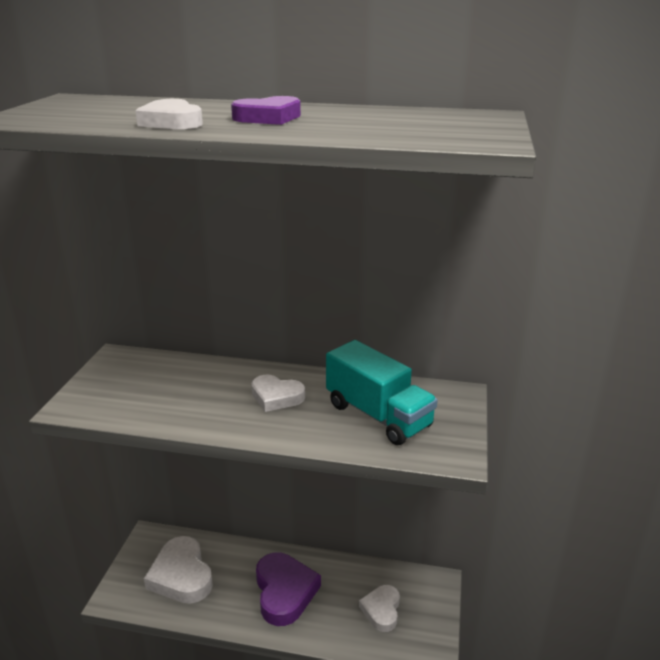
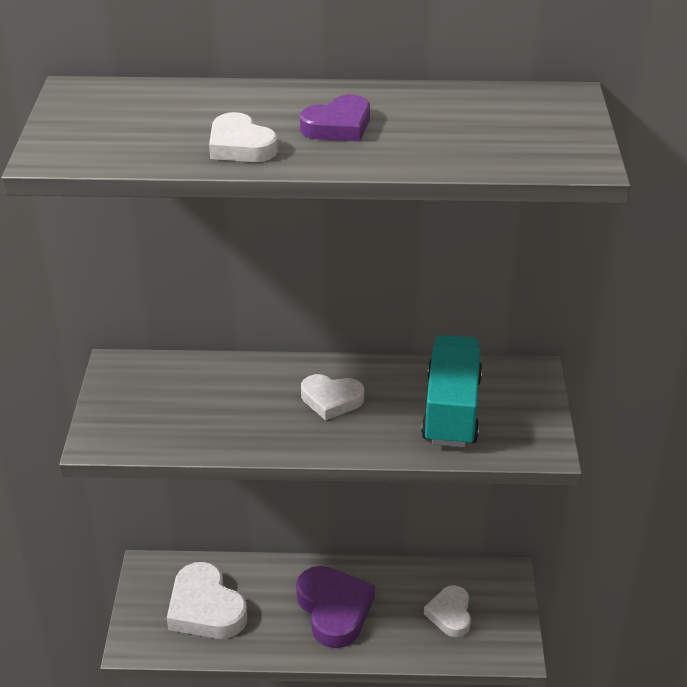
camera: 10 degrees left, 10 degrees up
(378, 415) = (451, 410): turquoise truck -> turquoise truck turned 120 degrees counterclockwise

